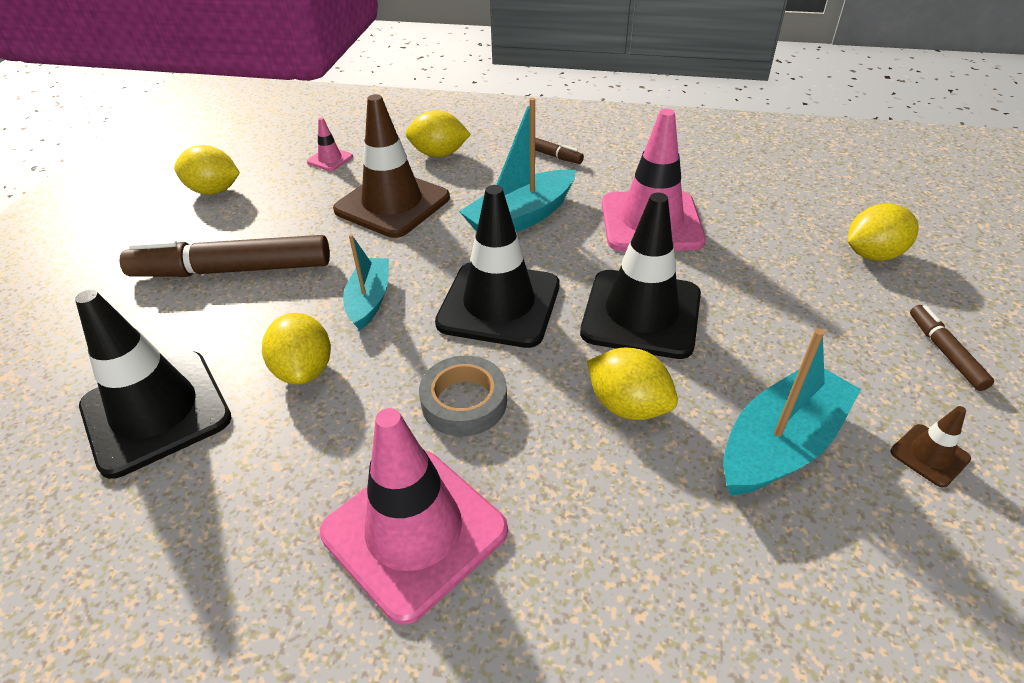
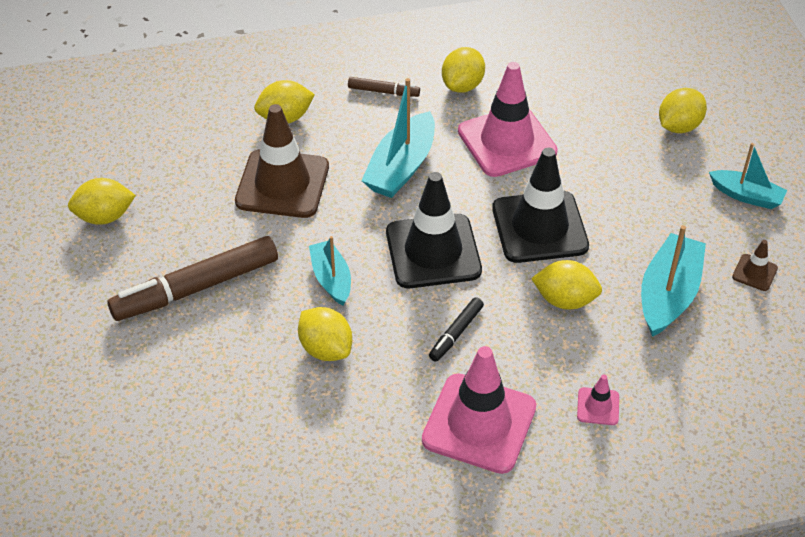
camera: 25 degrees left, 5 degrees up
(156, 412) = (242, 414): black traffic cone -> none
(330, 159) = (186, 151): pink traffic cone -> pink traffic cone (598, 406)
(464, 402) = (456, 333): grey tape -> black marker
(632, 165) = (462, 85): none -> yellow lemon
(945, 352) = (746, 196): brown marker -> turquoise boat

